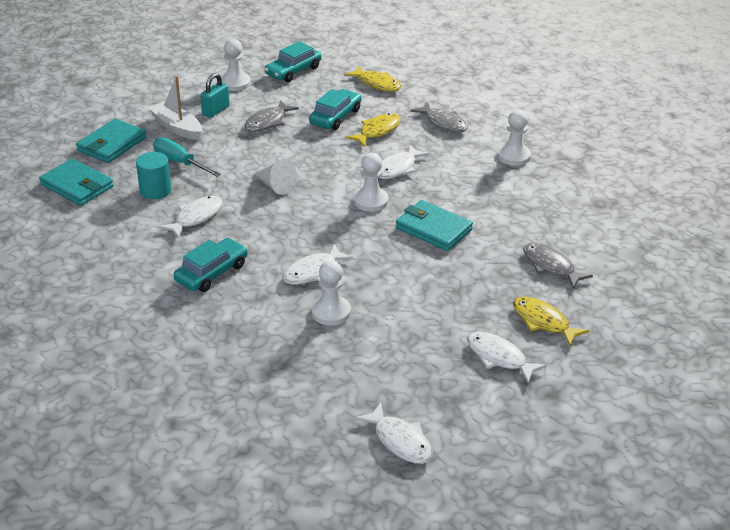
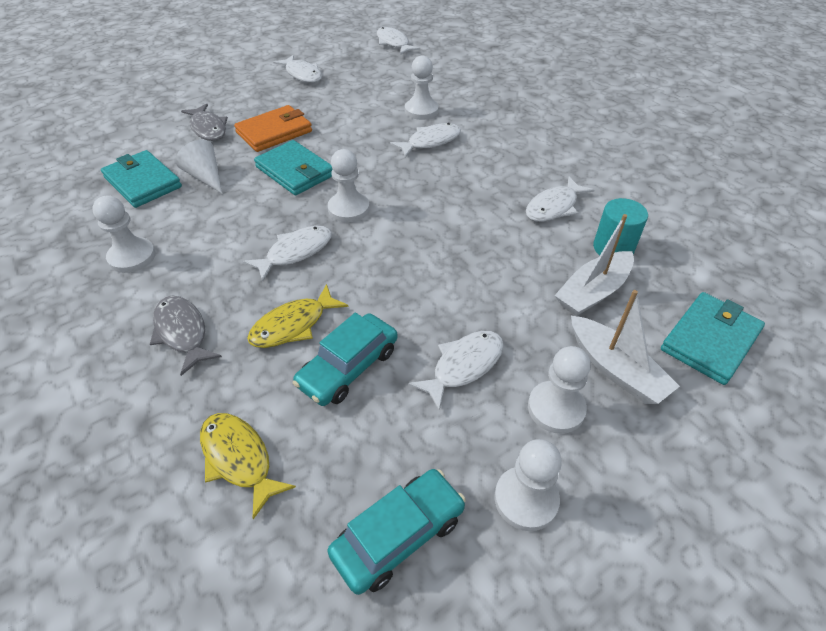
camera: 170 degrees left, 10 degrees up
(77, 186) = (721, 265): turquoise wallet -> turquoise wallet (143, 182)
(179, 162) = (593, 292): turquoise screwdriver -> white boat
(212, 273) = (528, 149): turquoise car -> none
(215, 110) = (556, 408): turquoise padlock -> white pawn
(267, 122) = (464, 366): grey fish -> white fish
(276, 186) = (459, 240): white cone -> white cone (205, 177)
(479, 268) = (274, 132): none -> orange wallet
(543, 322) = (251, 91): yellow fish -> none

